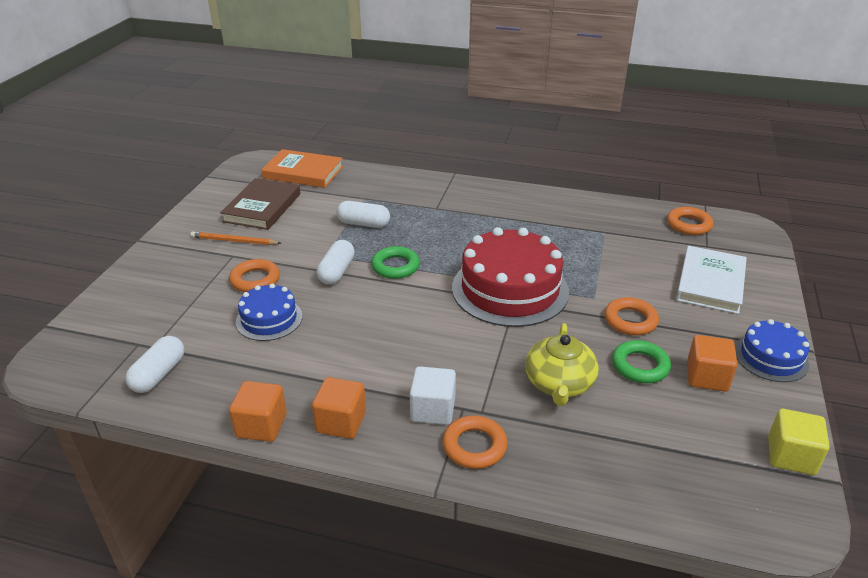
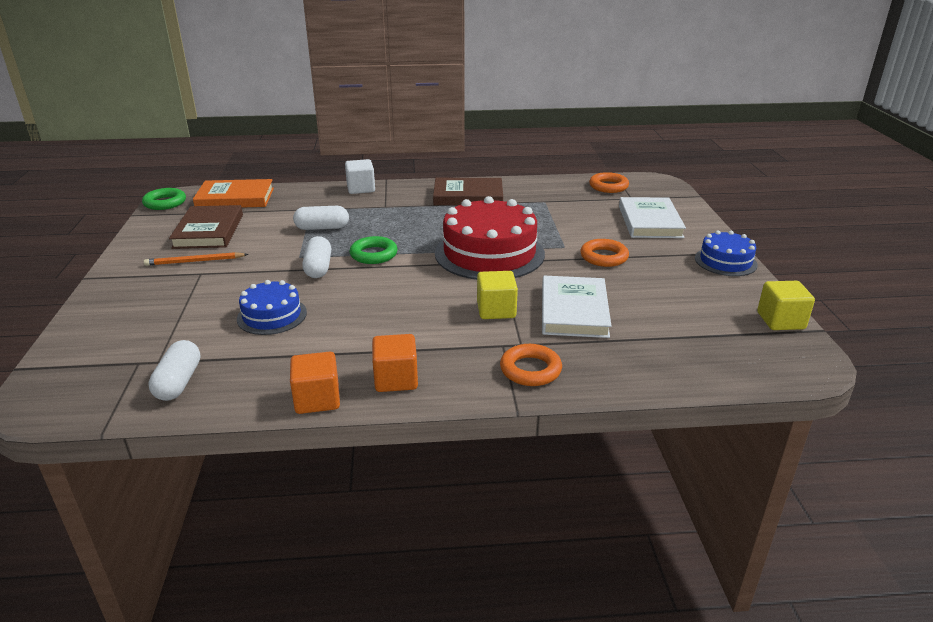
camera: 20 degrees left, 5 degrees down
(255, 280) = (237, 288): orange ring -> none
(433, 410) = (476, 352): white cube -> white cube (361, 189)
(479, 363) = (496, 310): none -> yellow cube
(527, 210) = (468, 196): none -> brown book
(559, 383) = (574, 311): yellow teapot -> white book
(640, 366) = (631, 286): green ring -> green ring (165, 203)
(706, 377) = (687, 283): orange cube -> none

